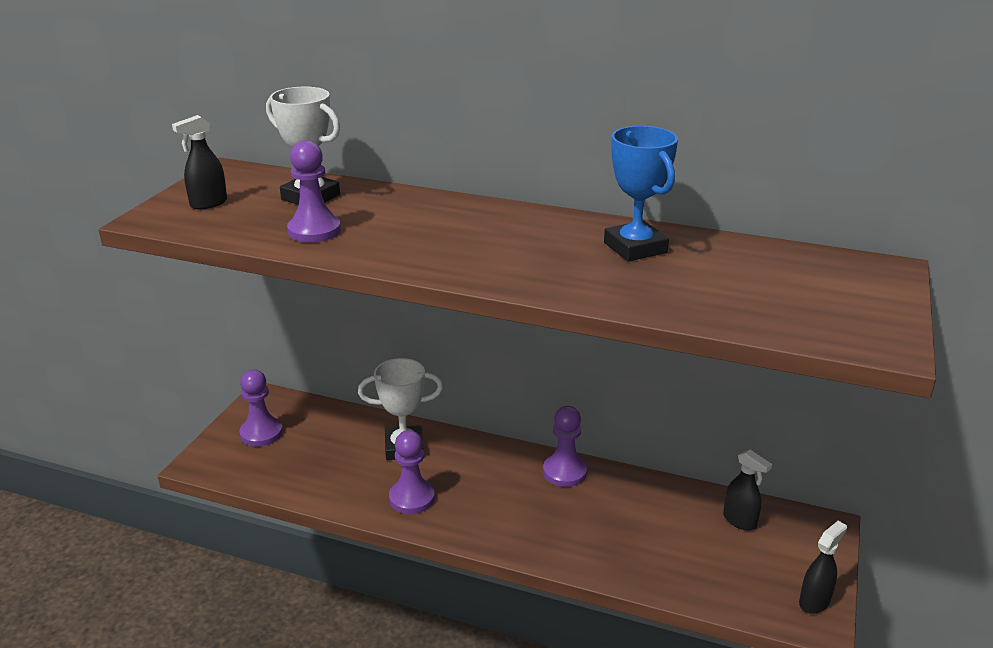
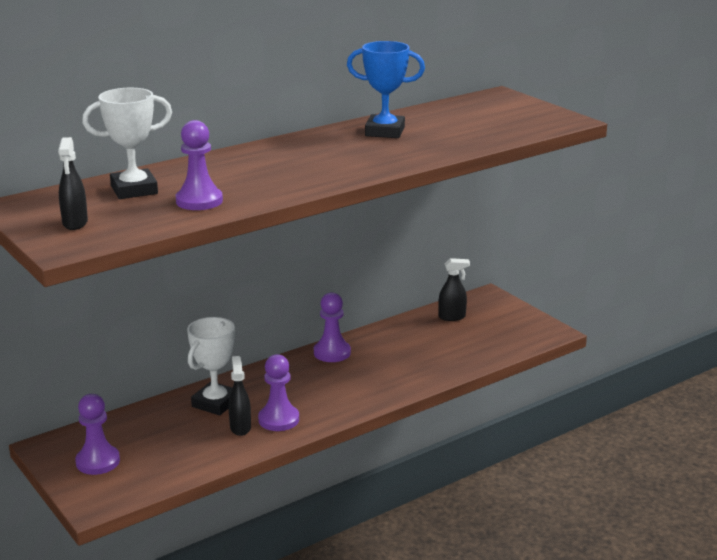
camera: 55 degrees left, 5 degrees down
(814, 601) = (538, 325): black spray bottle -> black spray bottle (240, 427)

